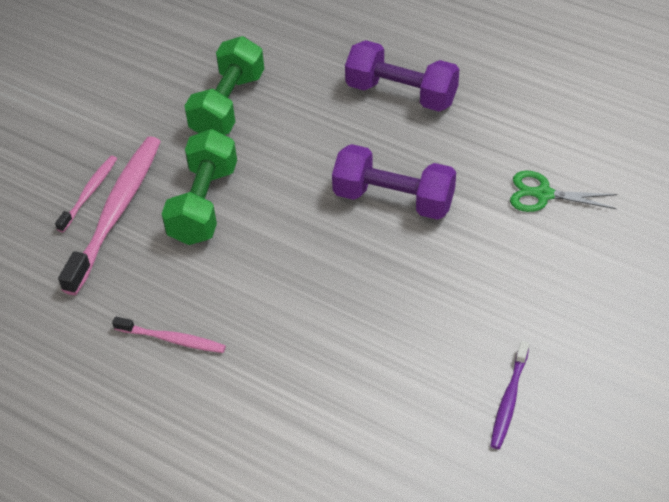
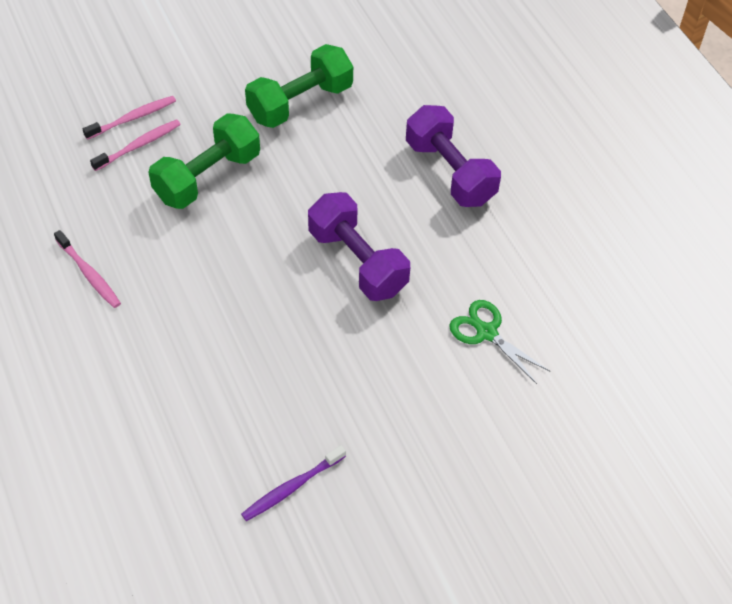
camera: 30 degrees right, 5 degrees up
(116, 212) = (139, 145): pink toothbrush -> pink toothbrush, size x0.52

